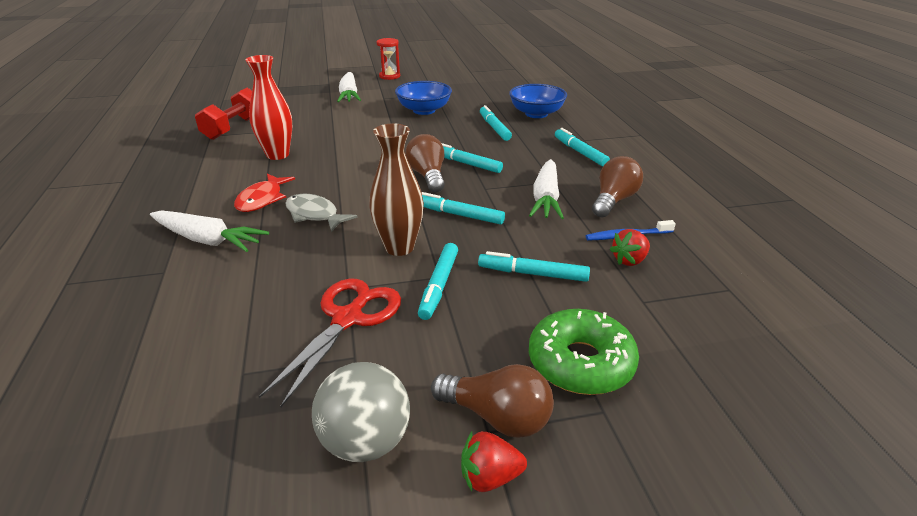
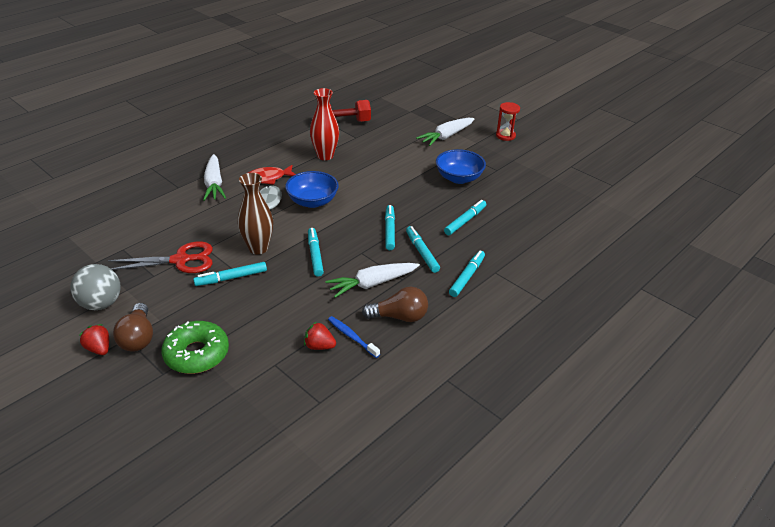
camera: 55 degrees right, 5 degrees up
(428, 176) = (355, 223): brown light bulb -> none
(532, 274) = (270, 309): turquoise marker -> turquoise marker (422, 252)
(536, 114) = (519, 231): blue bowl -> blue bowl (312, 201)

